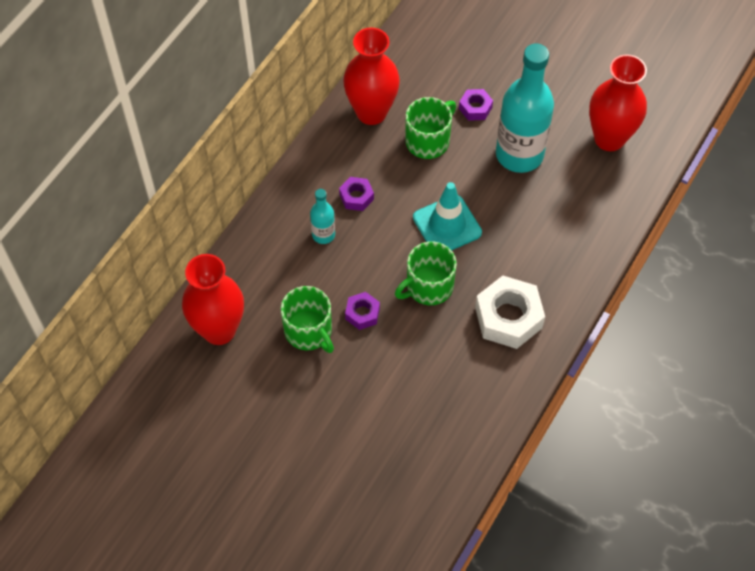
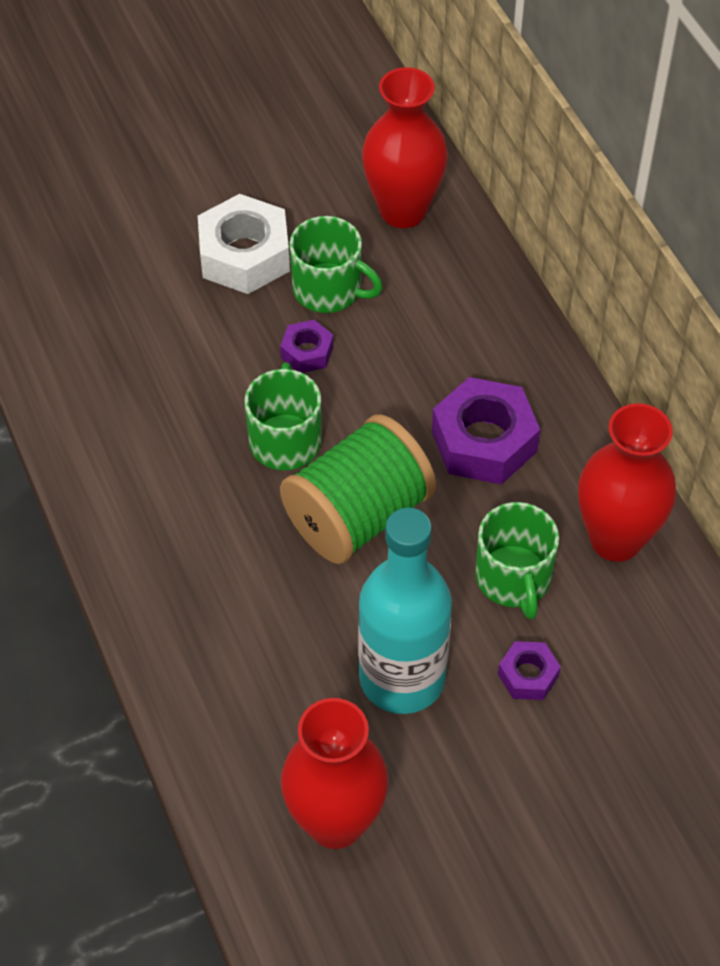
camera: 125 degrees right, 5 degrees down
(309, 331) = (329, 289): green mug -> green mug turned 150 degrees counterclockwise
(323, 235) = (453, 375): turquoise bottle -> none
(356, 197) = (484, 441): purple nut -> purple nut, size x1.91
(447, 225) = (358, 515): turquoise traffic cone -> green spool
(508, 317) = (167, 497): white nut -> white nut (244, 255)

